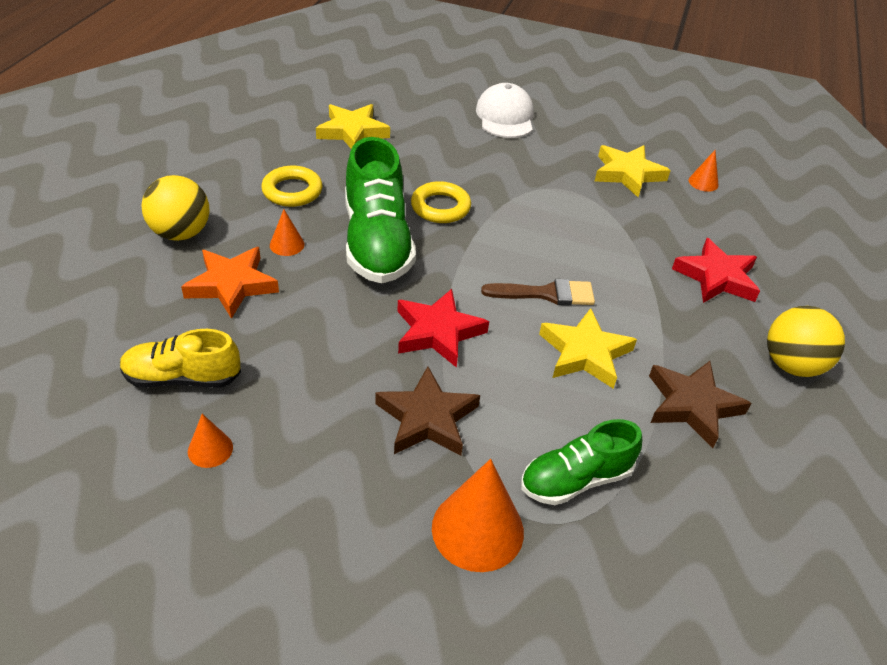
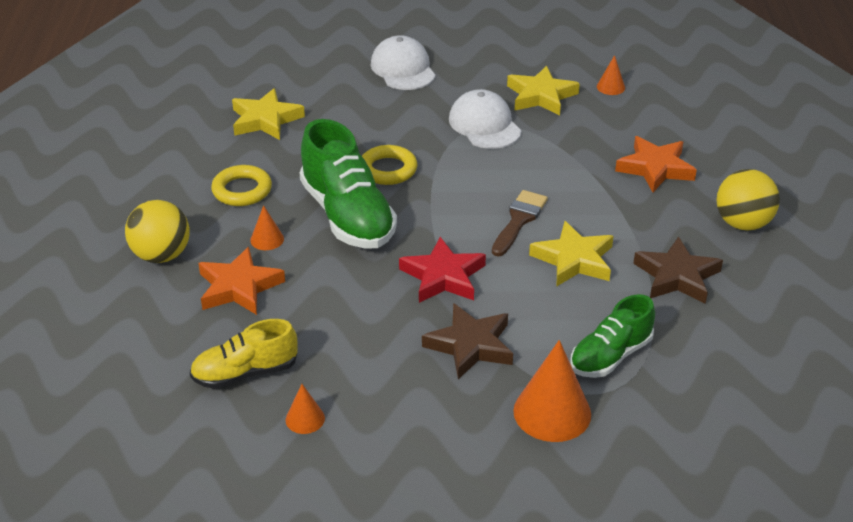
camera: 15 degrees left, 5 degrees down
(546, 294) = (519, 220): brown brush -> brown brush turned 45 degrees counterclockwise
(558, 188) = (484, 125): none -> white cap
(716, 277) = (655, 168): red star -> orange star

